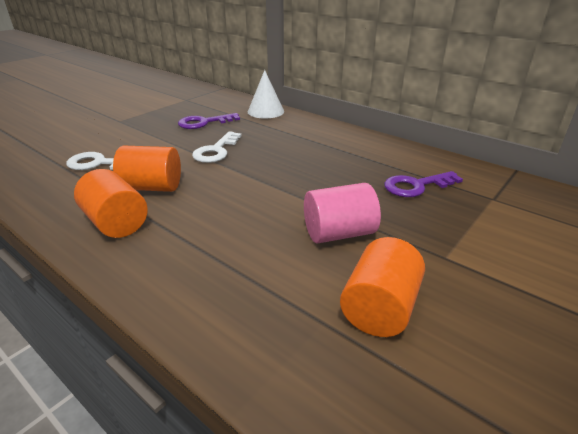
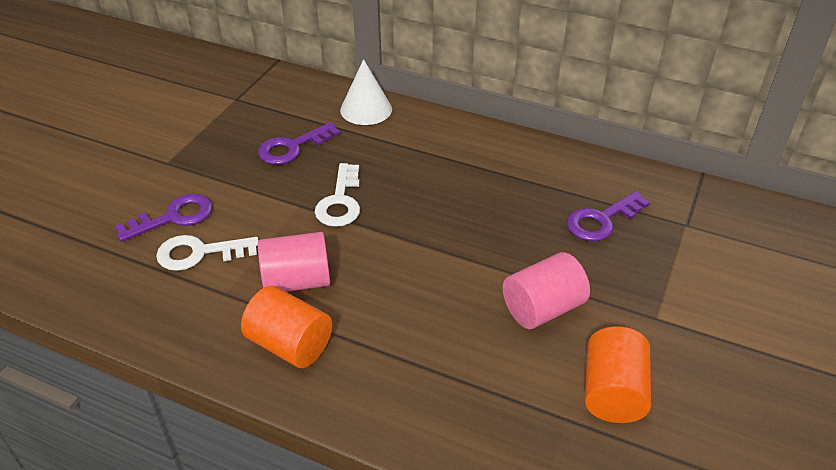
camera: 15 degrees left, 10 degrees up
(99, 145) = (174, 217): none -> purple key
(152, 187) = (297, 281): orange cylinder -> pink cylinder

